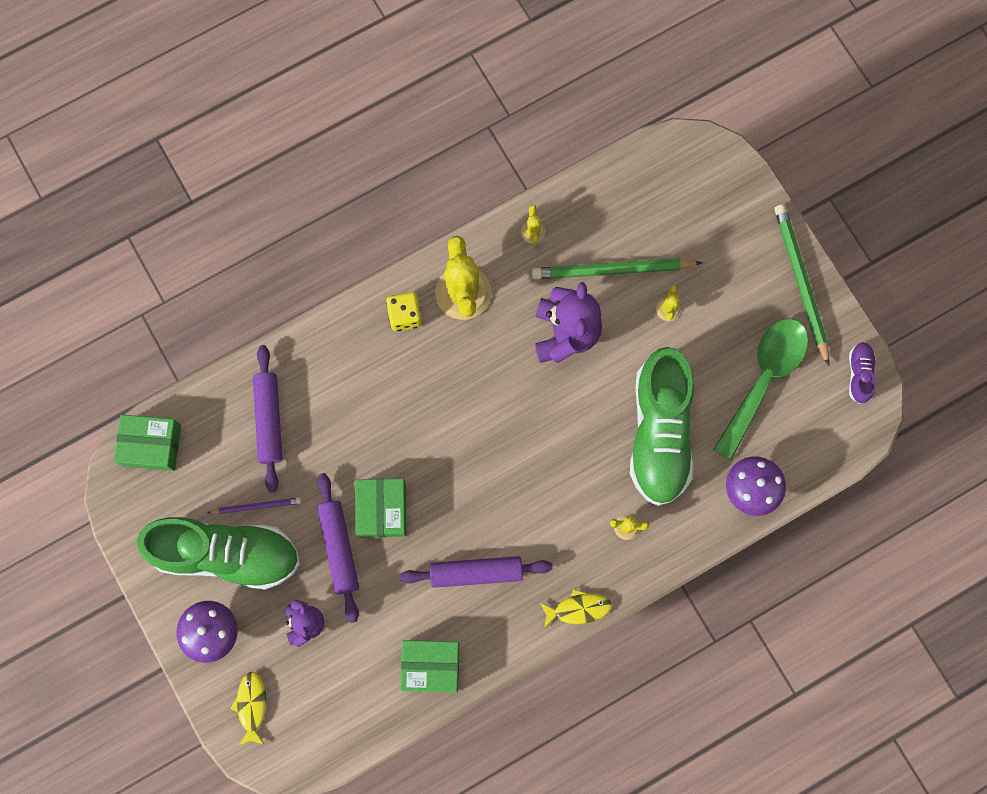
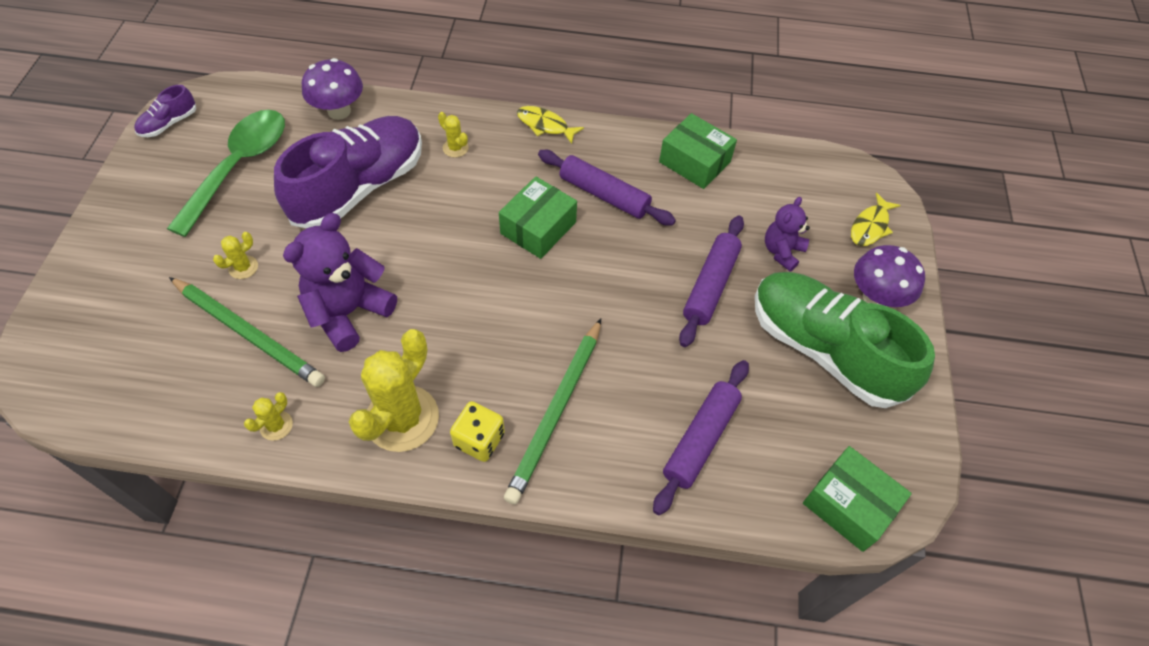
camera: 145 degrees left, 20 degrees down
(256, 506) = (767, 370): purple pencil -> none
(382, 510) = (647, 288): green box -> green box (538, 228)
(659, 433) = (360, 187): green shoe -> purple shoe
(763, 380) = (239, 167): green spoon -> green spoon turned 135 degrees clockwise
(800, 282) = (119, 210): green pencil -> green pencil (556, 411)

